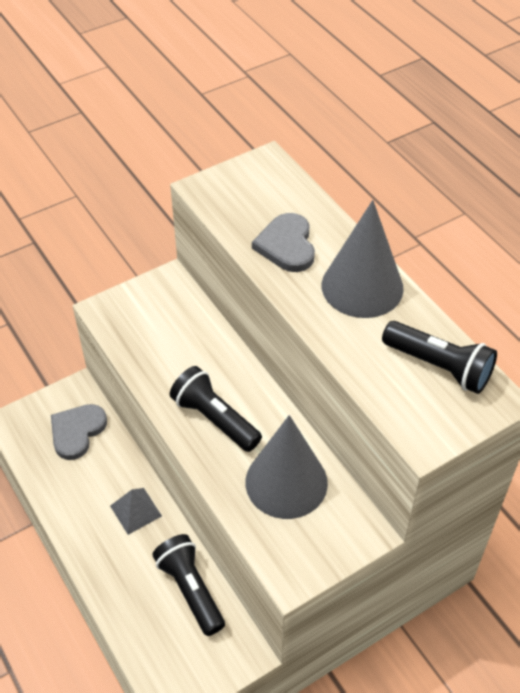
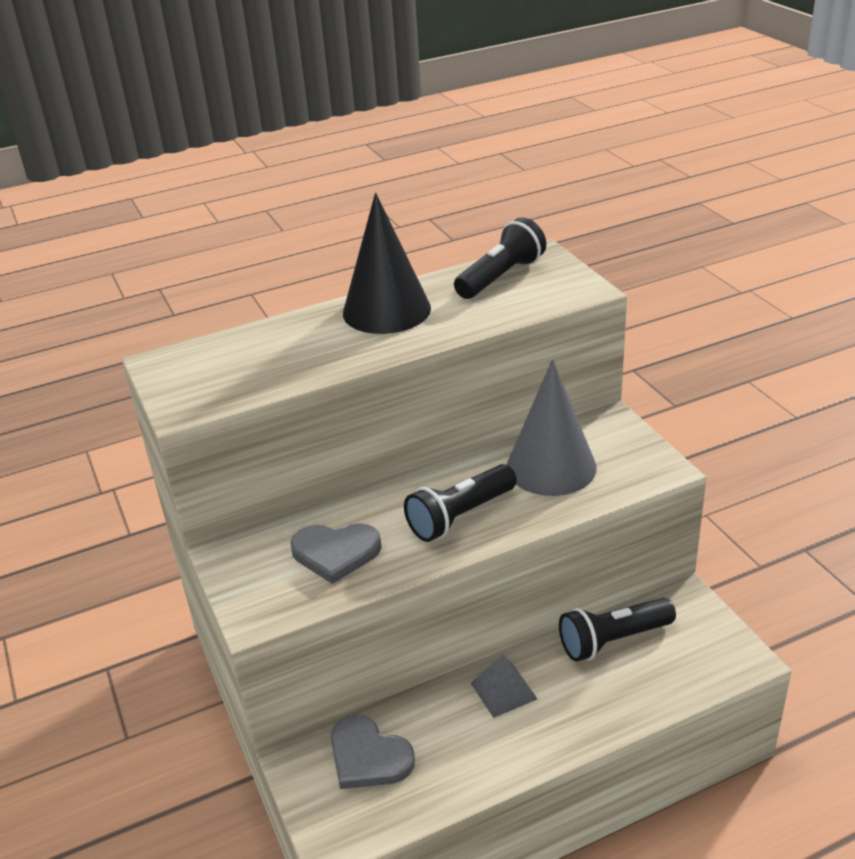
camera: 80 degrees left, 15 degrees down
(286, 245) = (309, 352): grey heart -> grey heart (336, 553)
(362, 286) = (386, 310): grey cone -> black cone

